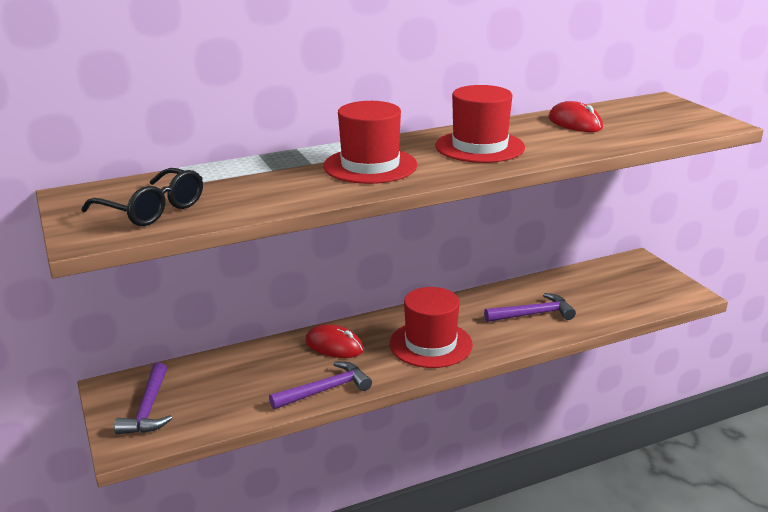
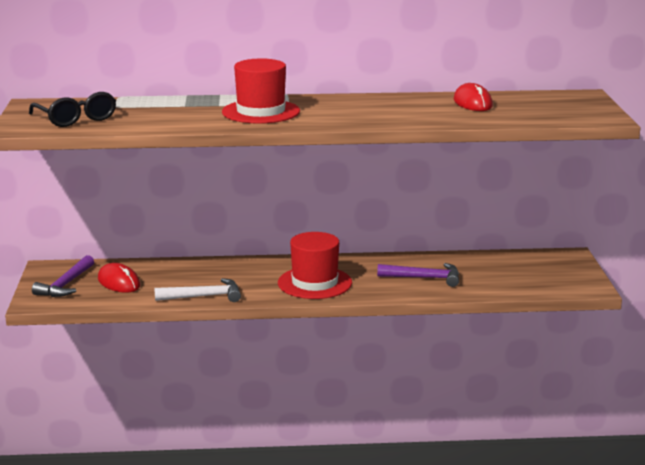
camera: 20 degrees right, 5 degrees down
(326, 390) = (204, 296): purple hammer -> white hammer
(334, 346) = (235, 271): red mouse -> red mouse (119, 282)
(479, 147) = (365, 110): red hat -> none

